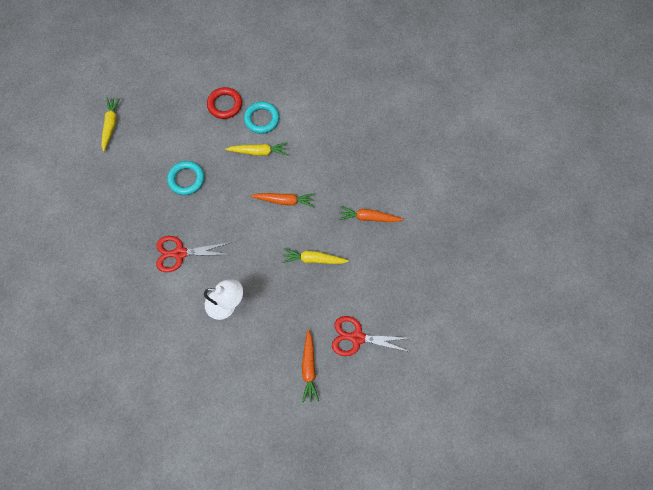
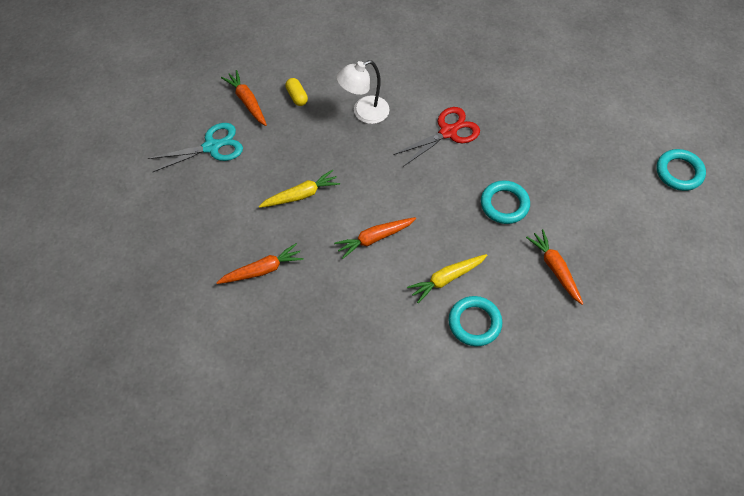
camera: 150 degrees right, 10 degrees down
(61, 141) = (679, 172): none -> turquoise ring
(111, 125) = (645, 218): yellow carrot -> none
(191, 124) = (555, 269): none -> orange carrot
(225, 105) = (536, 316): red ring -> none
(267, 350) = (297, 96): none -> yellow capsule
(357, 337) = (212, 147): red scissors -> turquoise scissors

